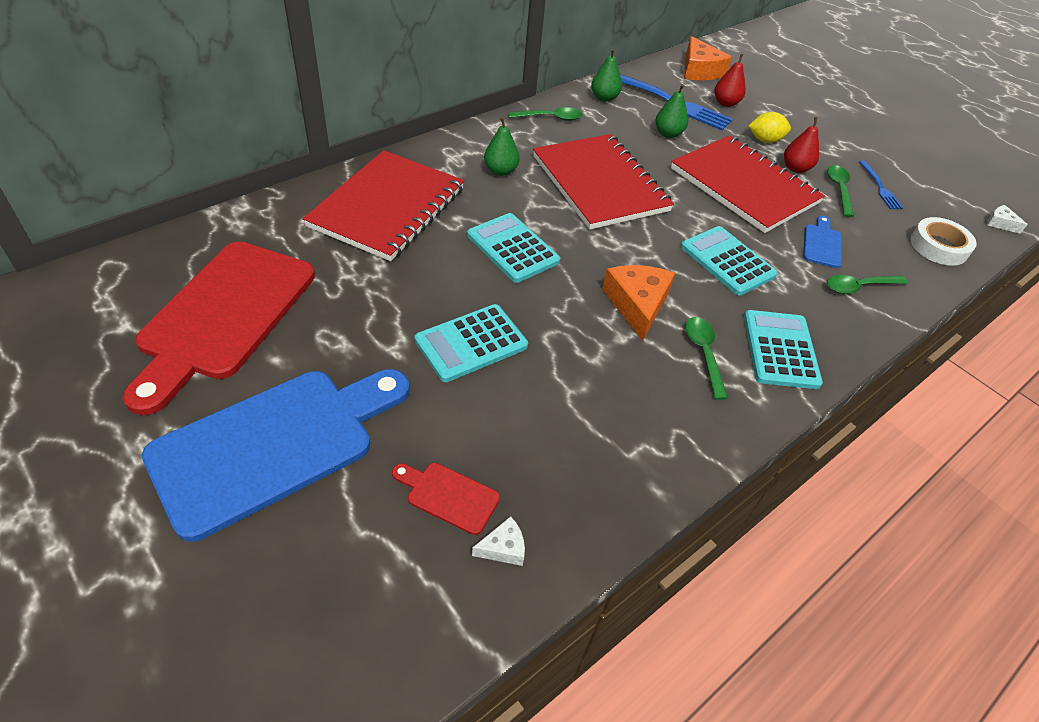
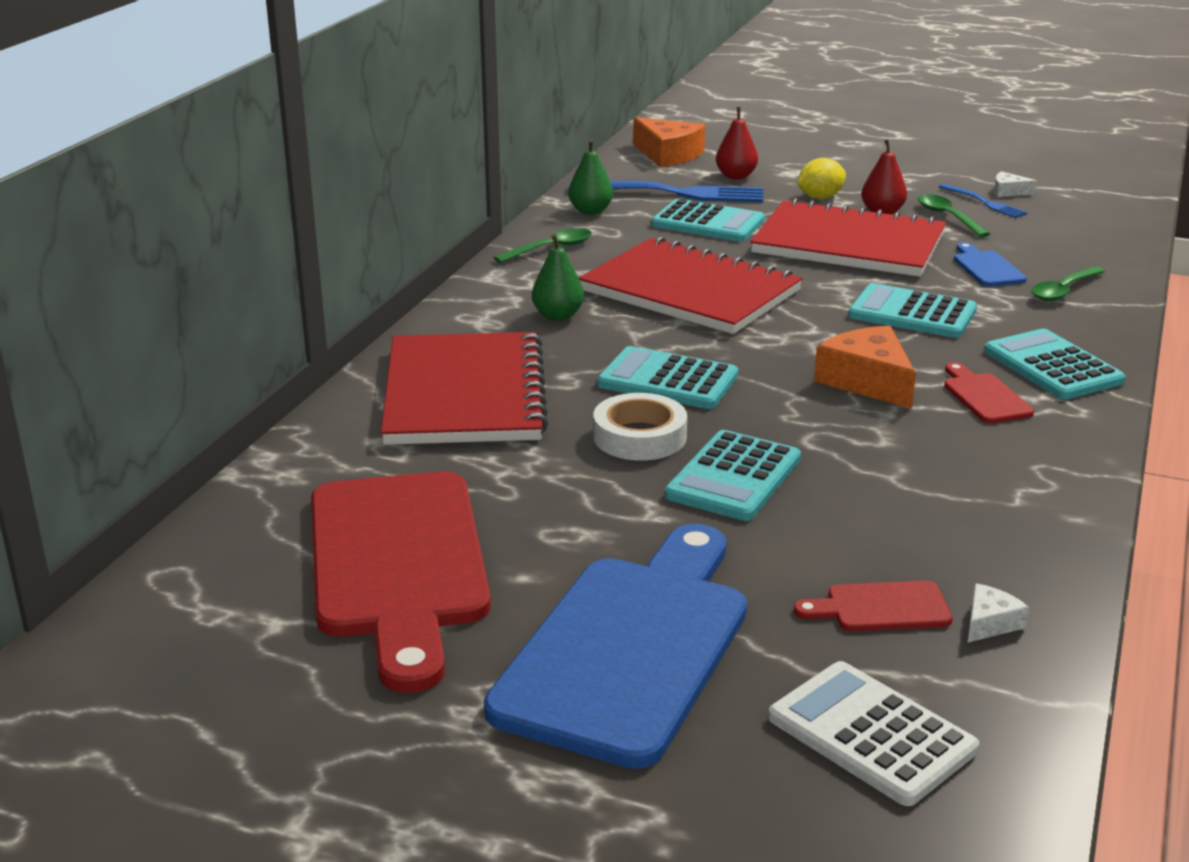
camera: 25 degrees left, 20 degrees down
(334, 595) = (871, 734): none -> white calculator
(668, 134) = (708, 223): green pear -> turquoise calculator
(703, 353) = (984, 396): green spoon -> red cutting board
(938, 246) = (1096, 234): white tape -> white tape (639, 437)
(1000, 223) = (1129, 197): white cheese -> white cheese (1008, 192)

